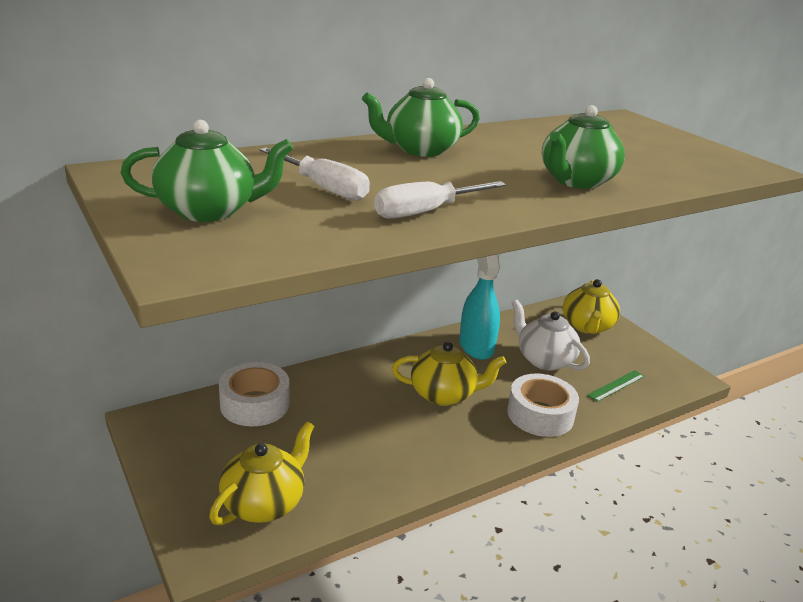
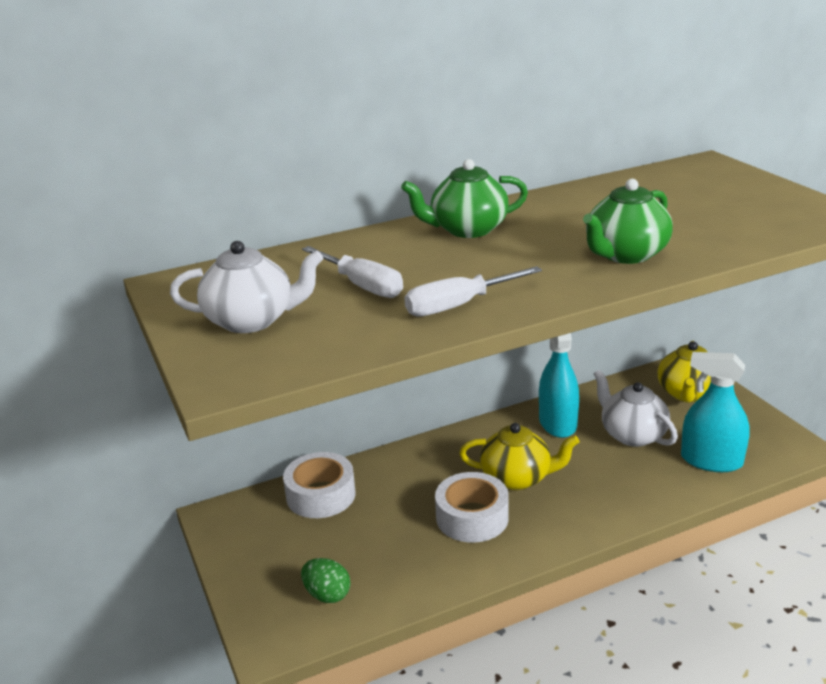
camera: 10 degrees right, 0 degrees up
(209, 211) = (252, 320): green teapot -> white teapot
(264, 503) = (327, 594): yellow teapot -> green egg
(540, 415) = (620, 496): white tape -> white tape (472, 517)
(616, 385) = (711, 461): green ruler -> turquoise spray bottle

